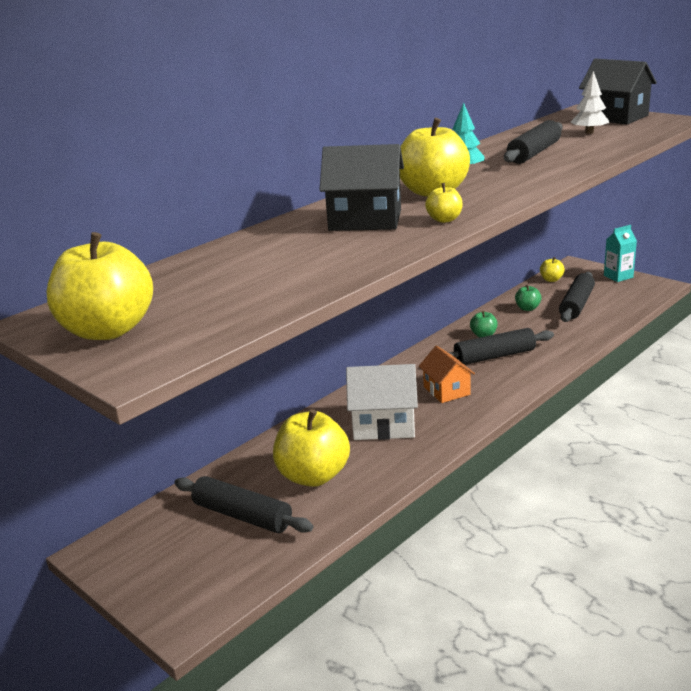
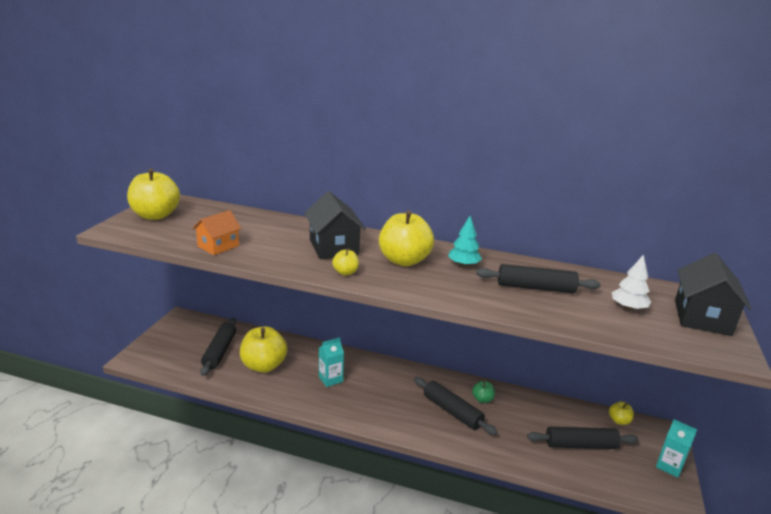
camera: 60 degrees right, 0 degrees up
(383, 424) = (330, 379): white house -> turquoise carton
(446, 390) = (387, 397): orange house -> orange house (218, 246)
(527, 308) = (548, 415): green apple -> none

